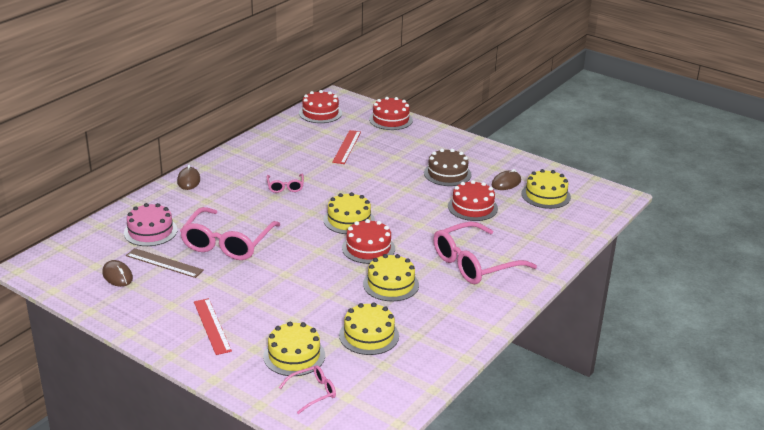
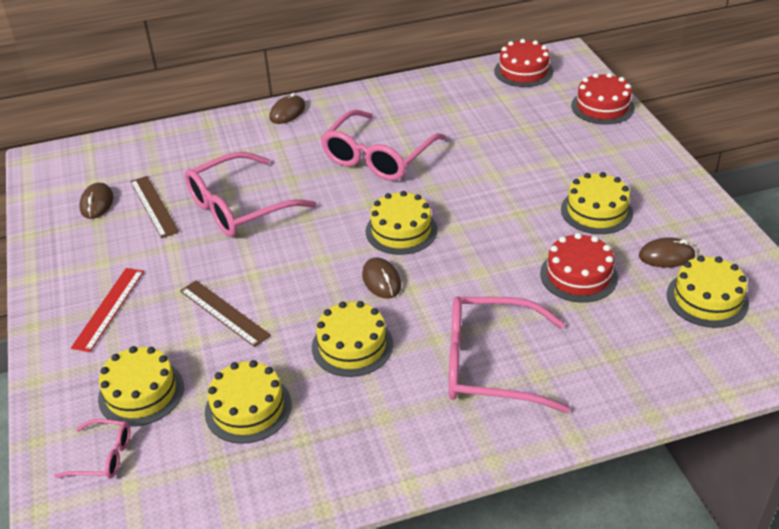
camera: 40 degrees right, 10 degrees up
(150, 231) = (184, 161): pink cake -> none
(285, 187) = (378, 157): pink glasses -> pink glasses, size x2.08
(293, 299) = (224, 313): none -> brown ruler
(347, 147) = (506, 127): red ruler -> none
(368, 248) = (381, 280): red cake -> brown mouse
(447, 174) = (596, 211): brown cake -> yellow cake

